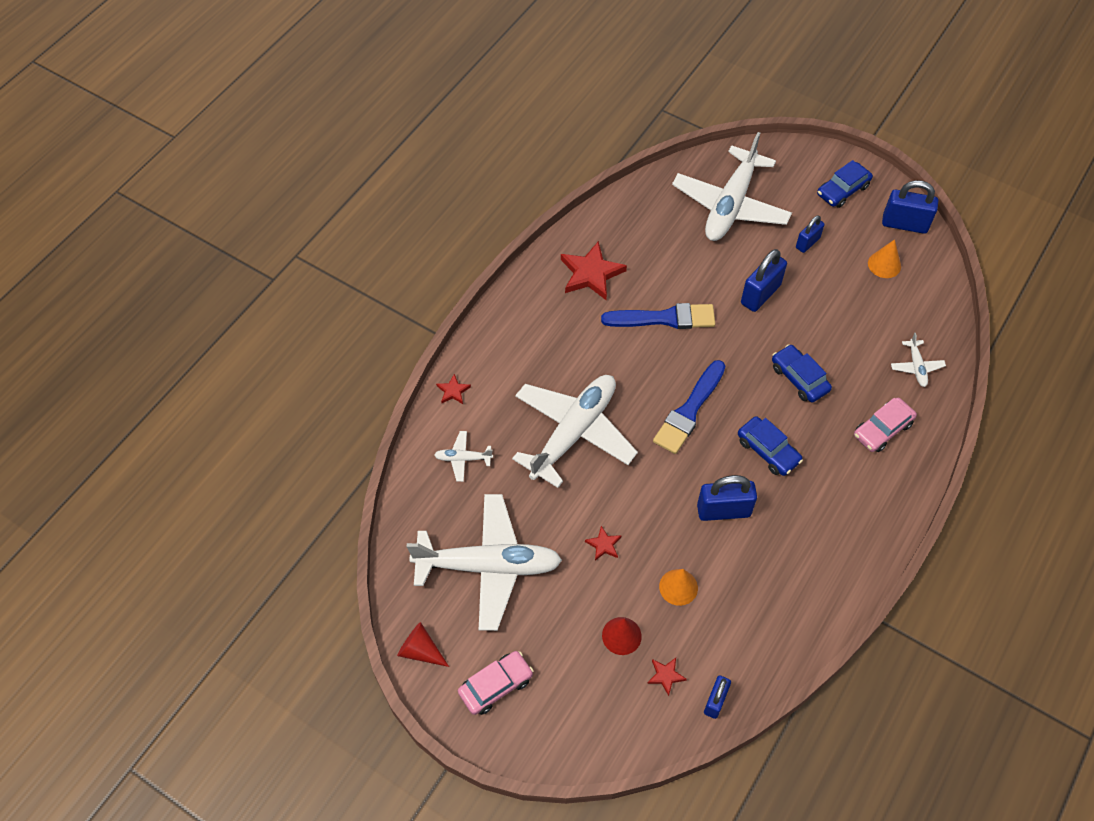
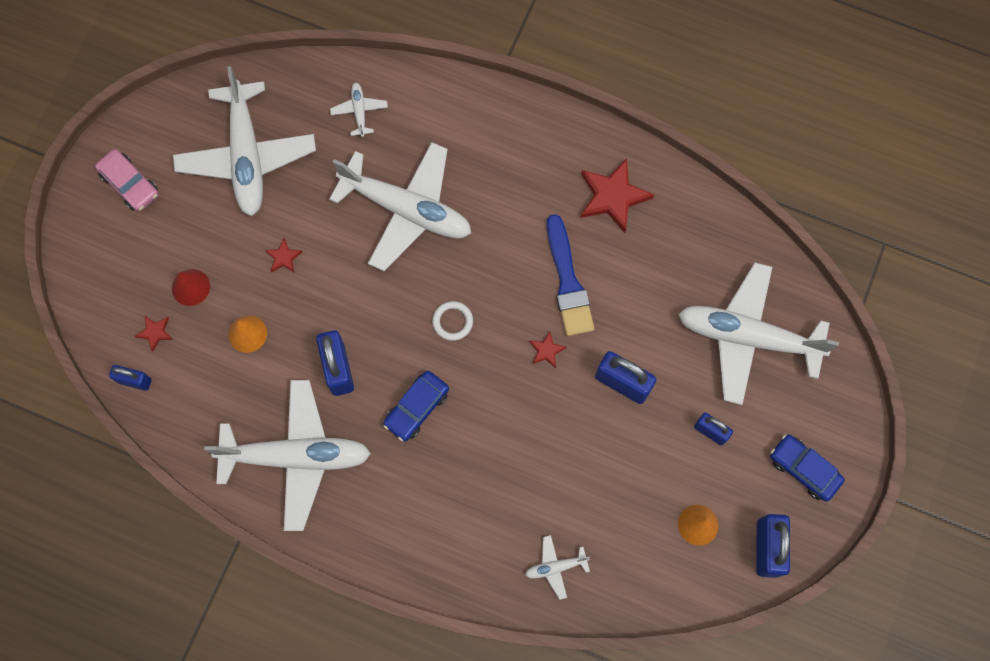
camera: 80 degrees right, 15 degrees up
(420, 650) = (156, 114): red cone -> none
(453, 391) = (436, 87): red star -> red star (546, 350)
(689, 411) = (452, 321): blue brush -> white ring
(799, 378) = (515, 435): blue car -> none
(806, 557) = (296, 456): none -> white plane
(882, 429) = (464, 530): pink car -> none

